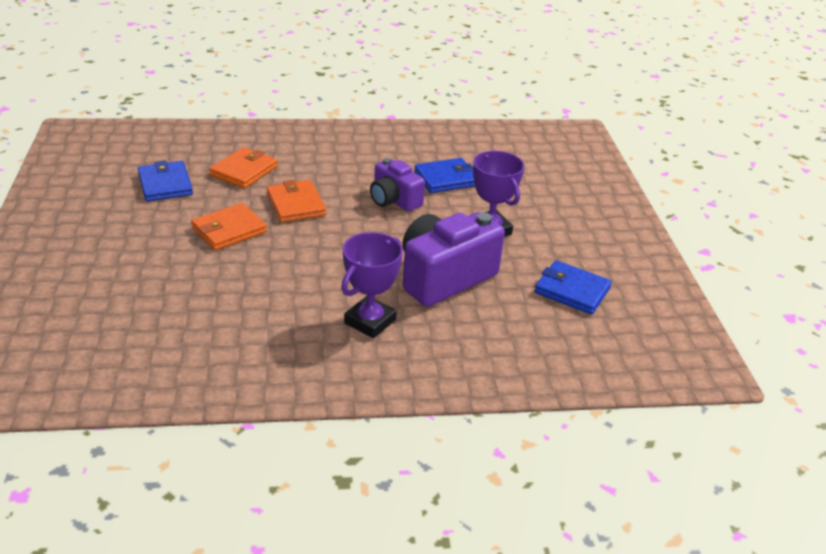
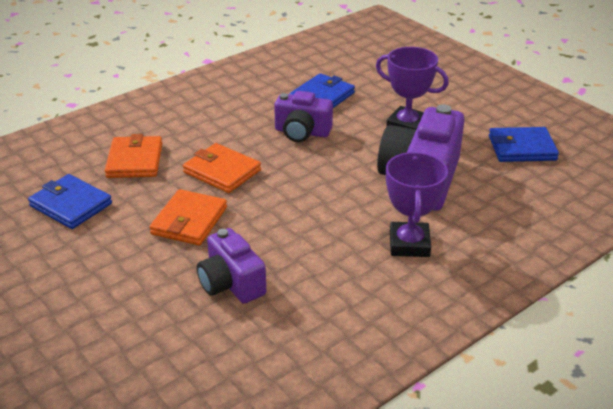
camera: 30 degrees left, 0 degrees up
(204, 287) = (231, 283): none -> purple camera

